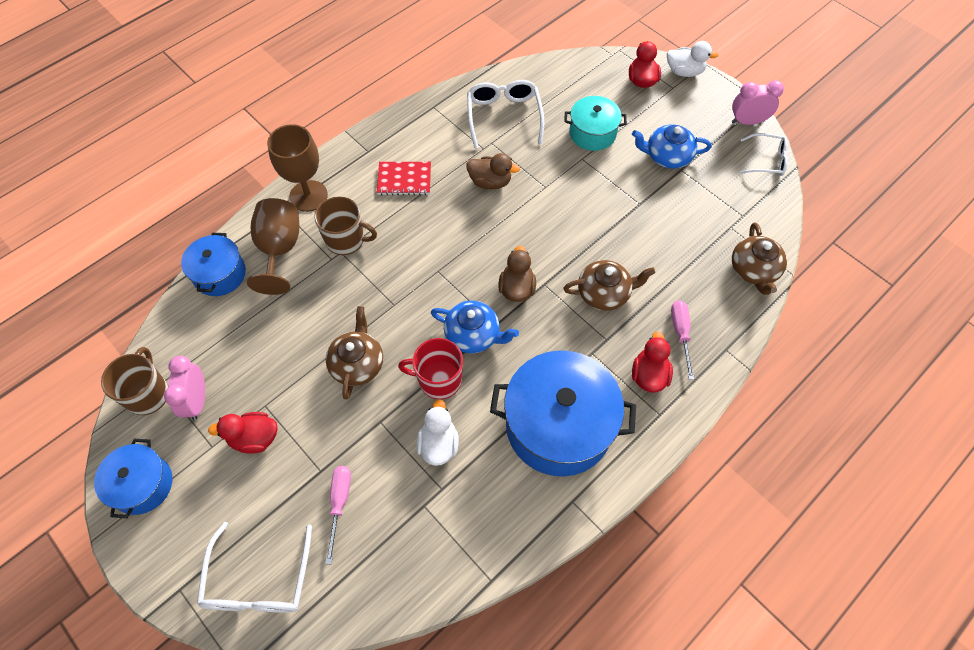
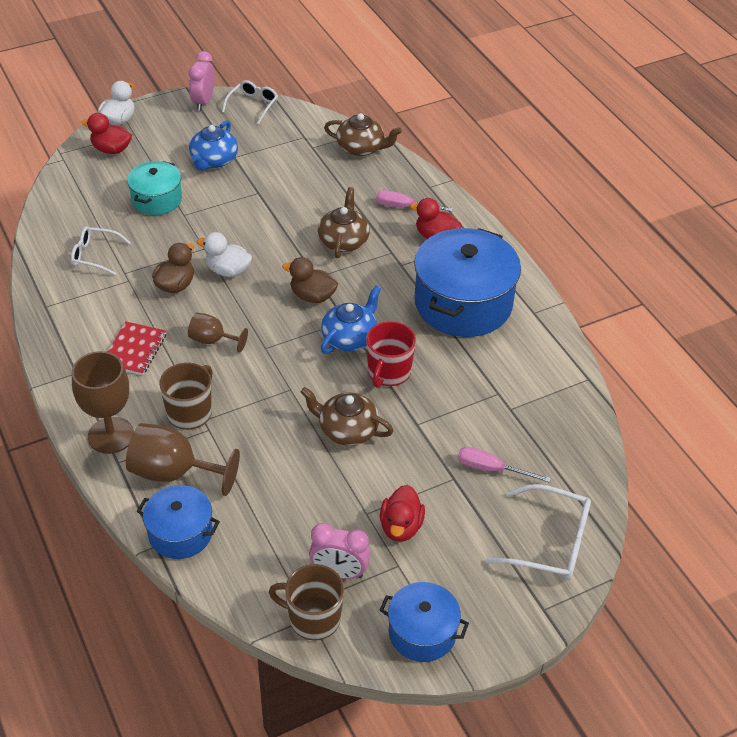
camera: 75 degrees left, 15 degrees down
(433, 229) = (212, 340): none -> brown goblet
(438, 444) = (454, 386): white duck -> white duck (228, 270)
(504, 116) = (95, 255): white glasses -> white glasses, size x0.64

